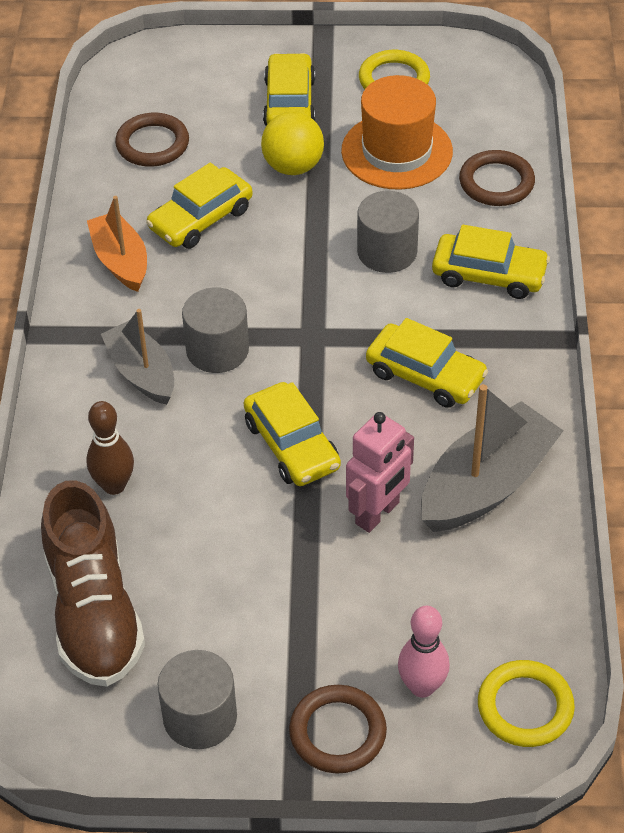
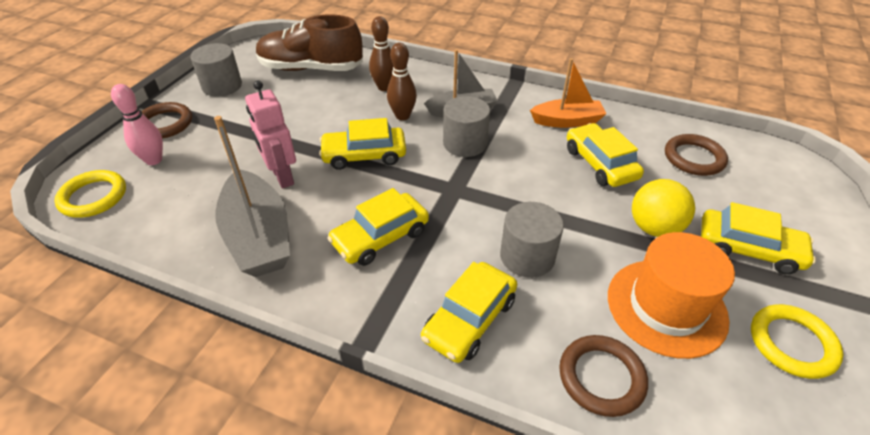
camera: 110 degrees right, 5 degrees down
(183, 436) = (402, 116): none -> brown bowling pin

